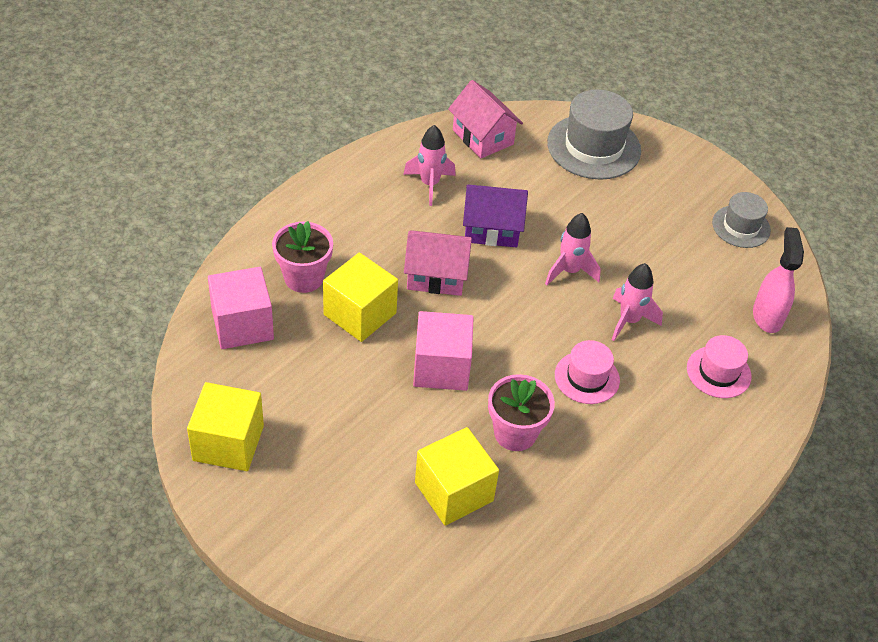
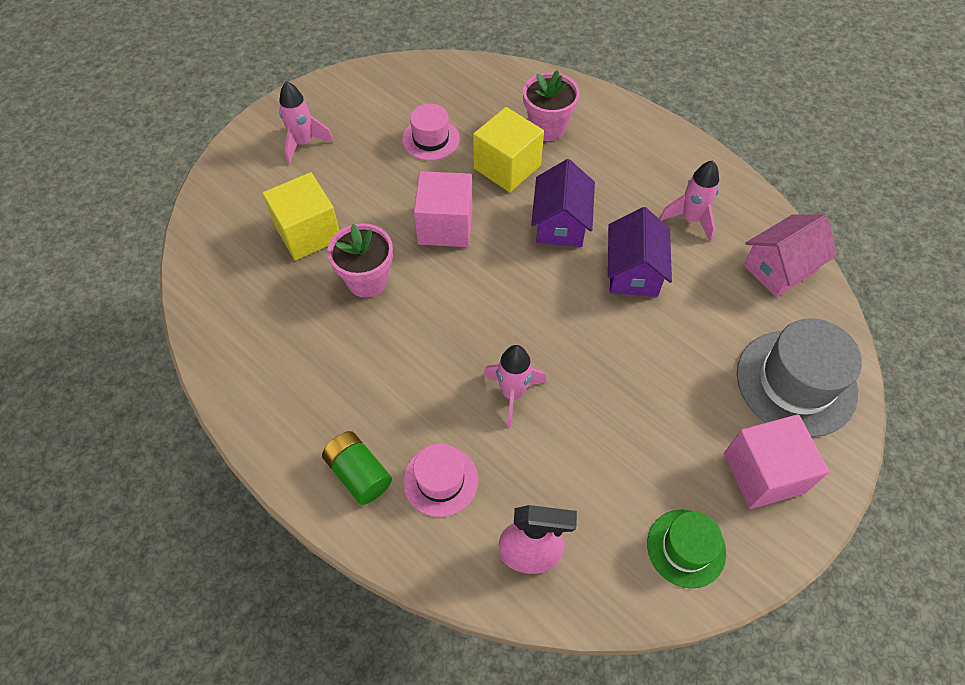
camera: 95 degrees right, 10 degrees up
(228, 443) = (369, 91): yellow cube -> none
(242, 325) = (490, 92): pink cube -> pink cube (763, 473)
(436, 276) = (560, 223): pink house -> purple house
(569, 271) = (581, 340): pink rocket -> pink rocket (303, 143)
(587, 377) = (433, 345): pink hat -> pink hat (431, 139)
(724, 431) = (359, 474): none -> green battery
(741, 226) = (686, 548): grey hat -> green hat

